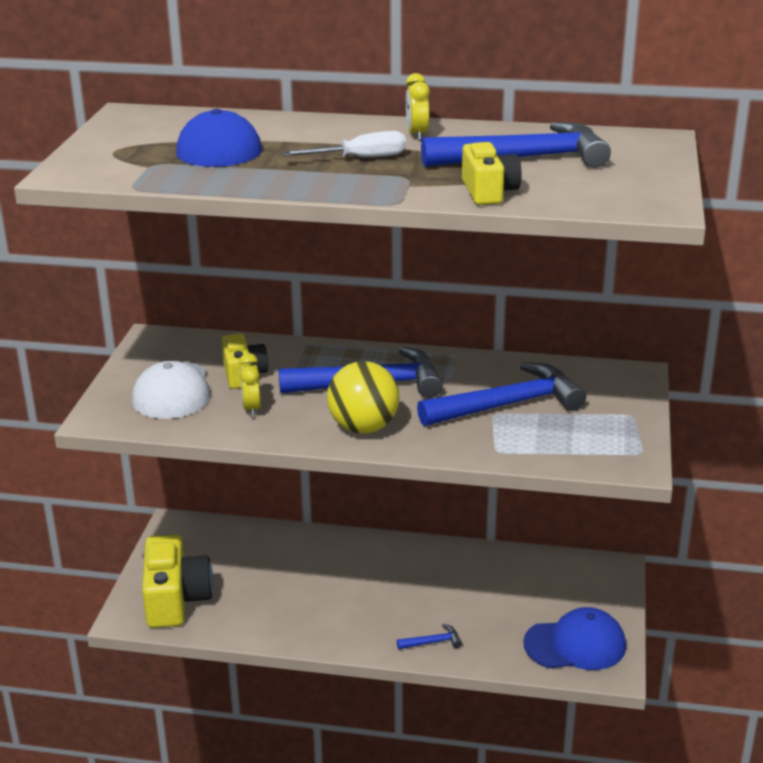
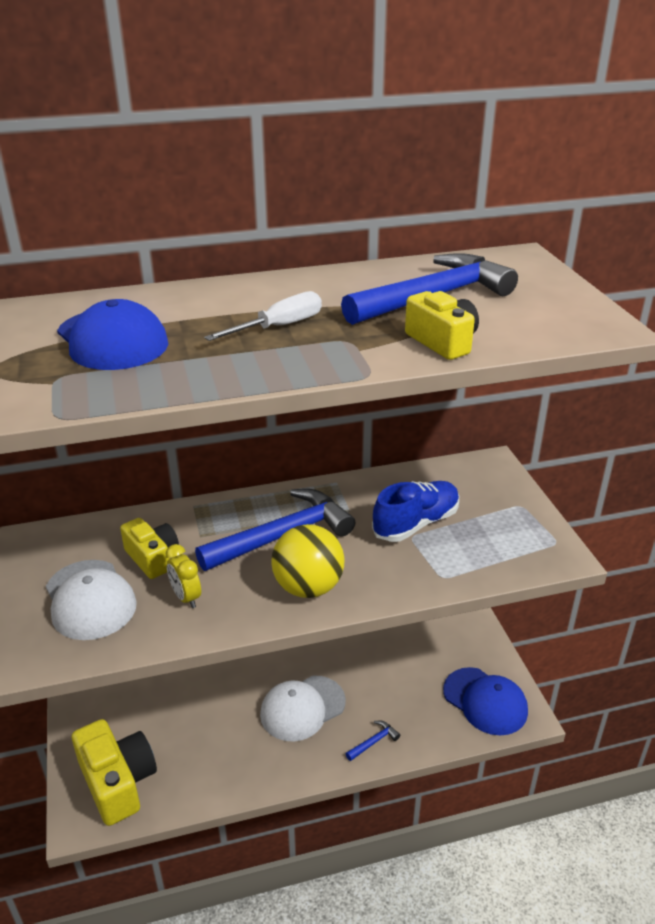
camera: 25 degrees left, 5 degrees up
(379, 594) = (302, 708): none -> white cap
(417, 135) = (307, 289): yellow clock -> none
(508, 405) = (416, 523): blue hammer -> blue shoe
(575, 645) = (485, 701): blue cap -> blue cap turned 75 degrees clockwise

